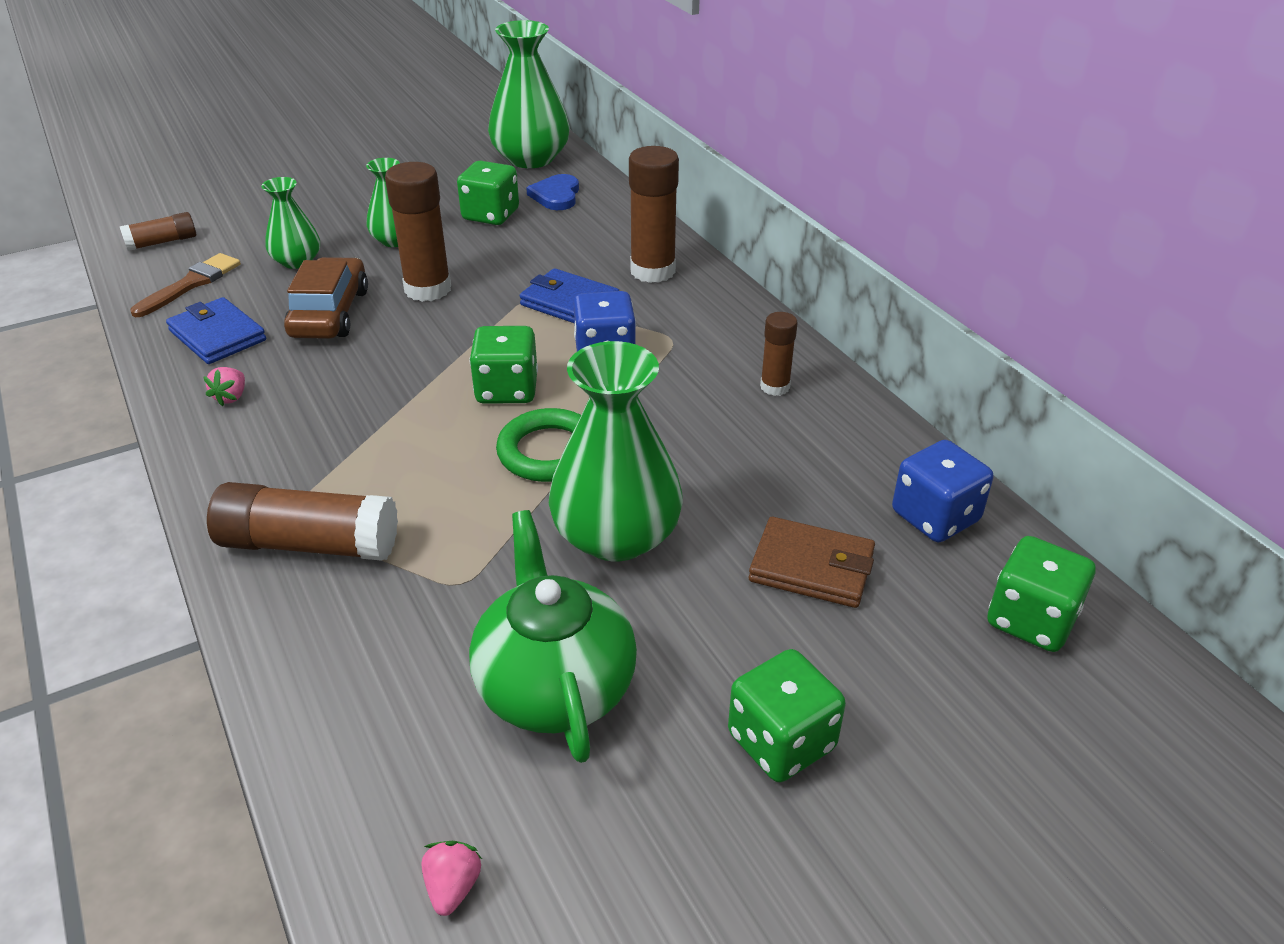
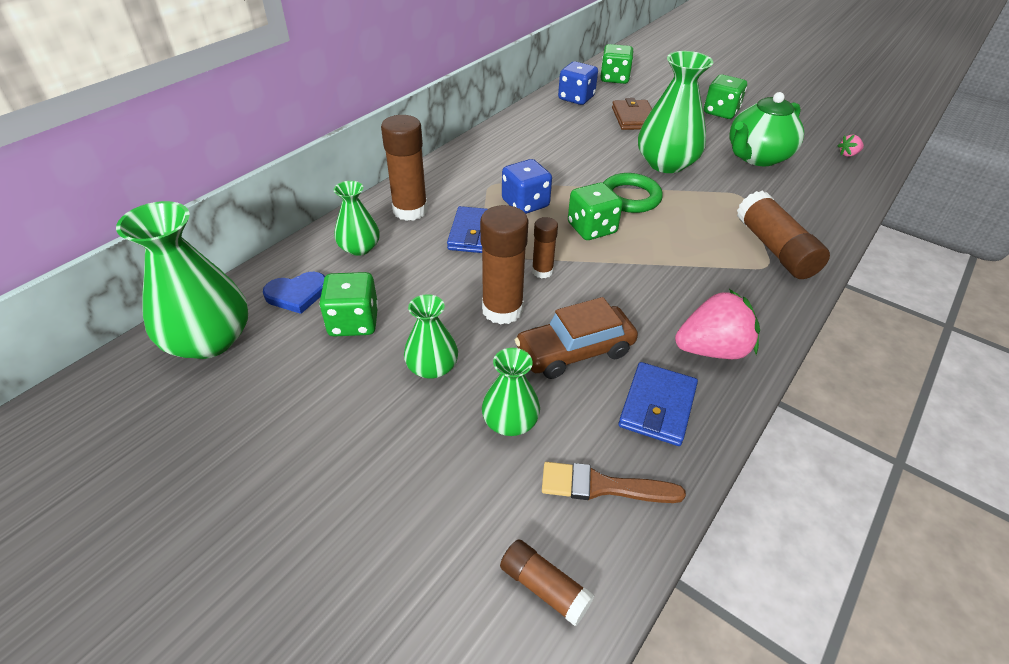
camera: 115 degrees left, 5 degrees up
(231, 397) = (712, 349): pink strawberry -> pink strawberry, size x2.18
(603, 232) = (359, 248): none -> green vase
(775, 387) = (513, 145): brown glue stick -> brown glue stick (542, 271)

